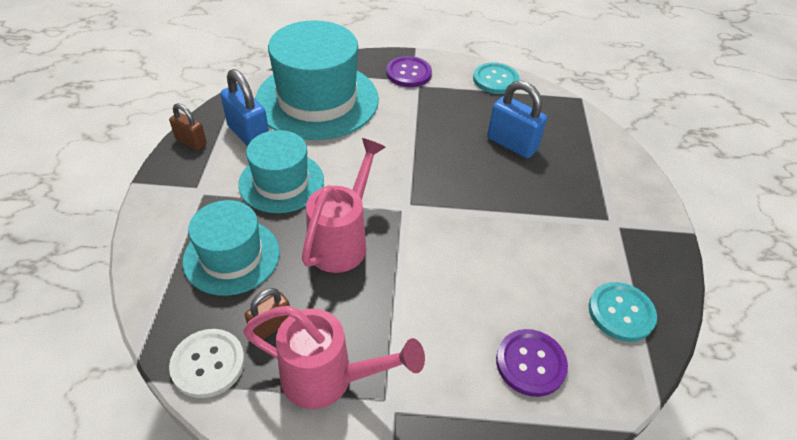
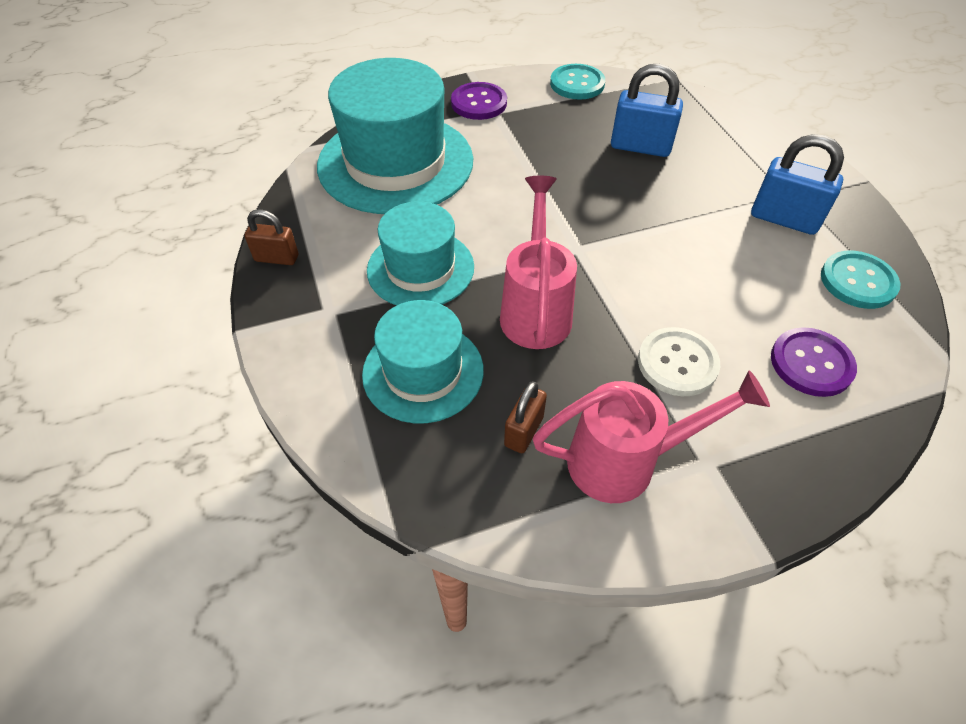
camera: 20 degrees left, 5 degrees up
(208, 364) = (483, 501): white button -> white button (677, 363)
(249, 135) = (342, 227): blue padlock -> blue padlock (784, 219)

